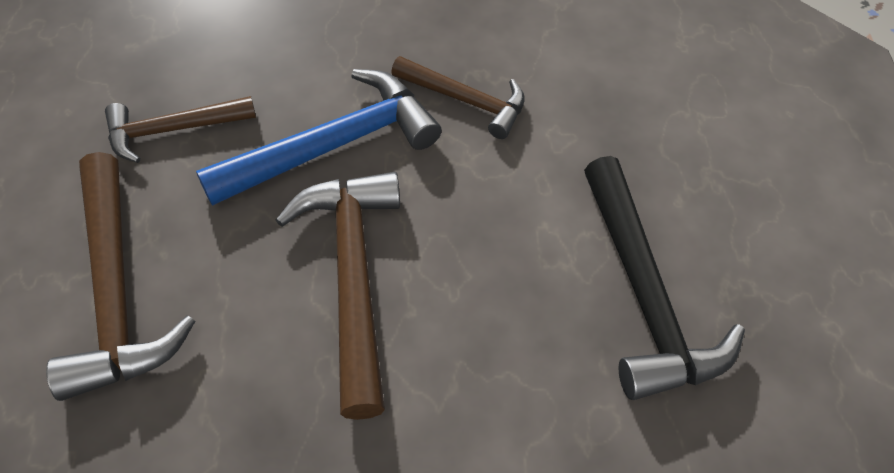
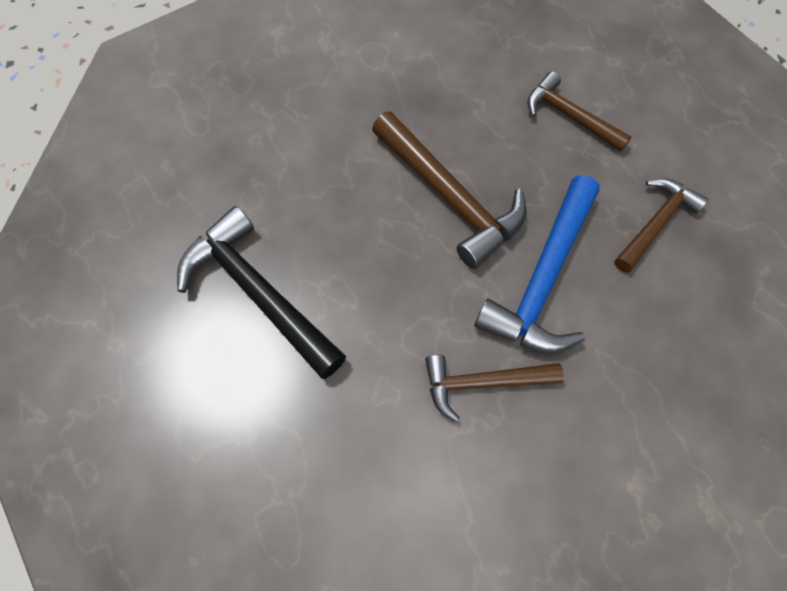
camera: 150 degrees right, 10 degrees up
(116, 292) = (569, 116): brown hammer -> brown hammer, size x0.63

